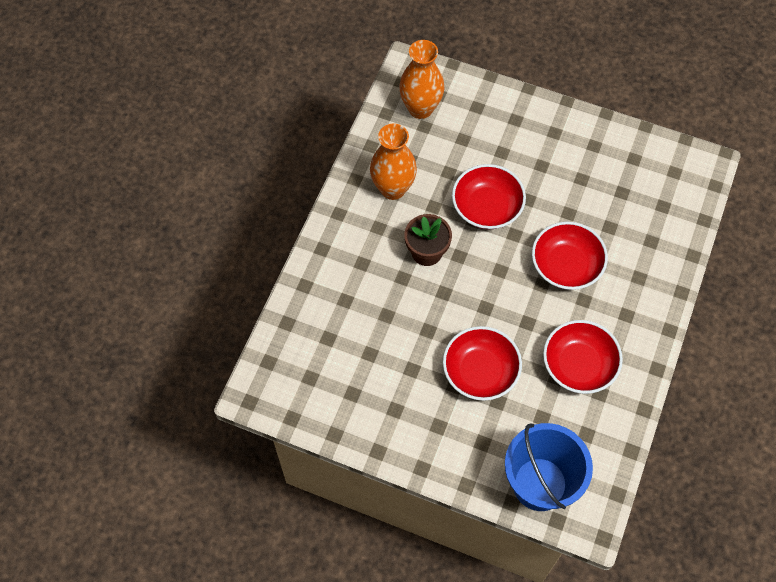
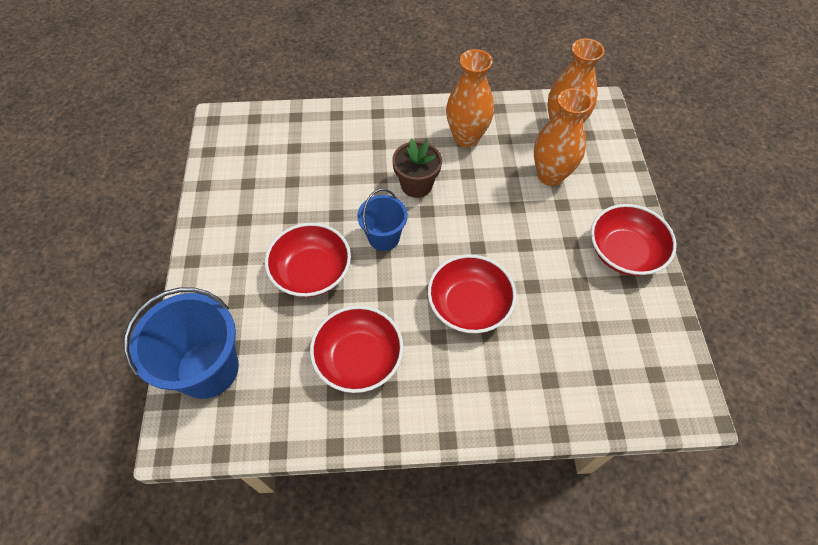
camera: 65 degrees right, 5 degrees down
(468, 145) = (550, 175): none -> orange vase
(471, 301) = (384, 237): none -> blue bucket
(487, 207) = (493, 214): red bowl -> red bowl (624, 252)

